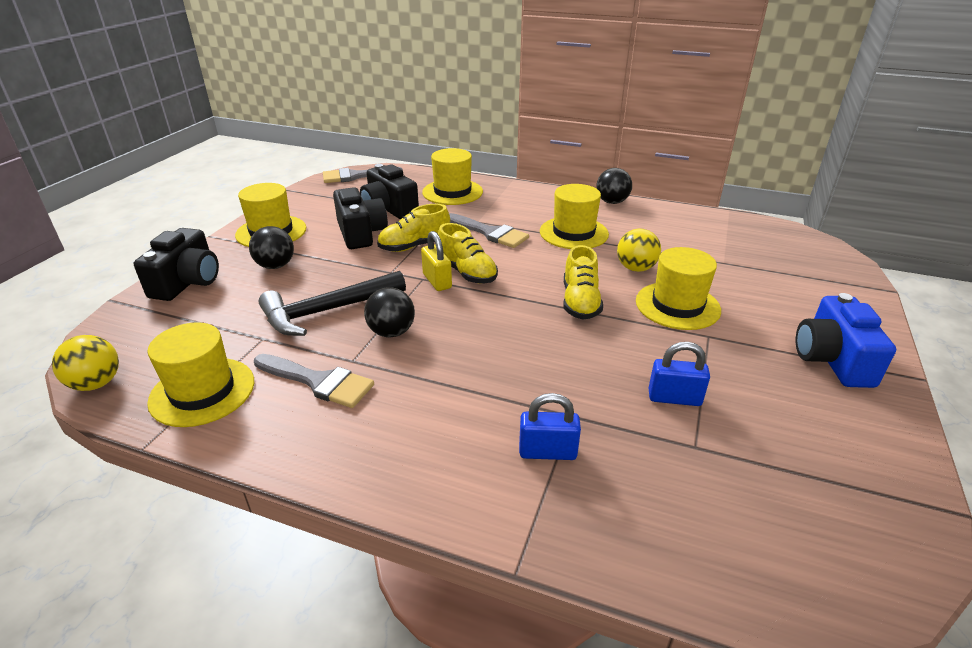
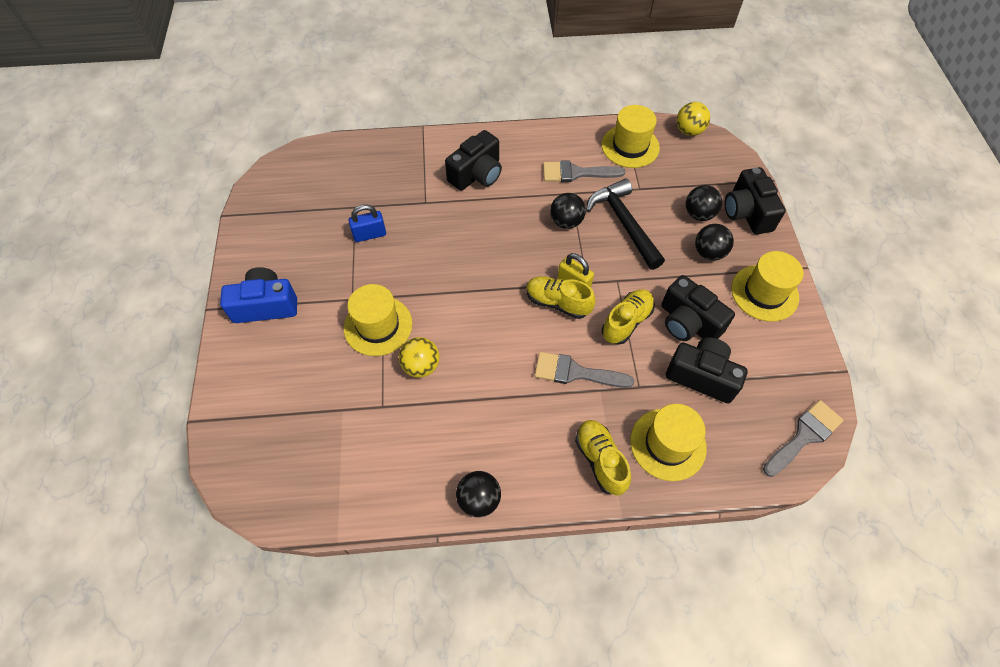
camera: 155 degrees right, 25 degrees up
(236, 295) = (699, 214): none -> black ball
(327, 311) = (623, 223): black hammer -> black hammer turned 60 degrees counterclockwise
(466, 430) = (477, 174): none -> black camera
(547, 452) = (430, 177): blue padlock -> none
(573, 233) = (496, 406): yellow hat -> none
(580, 302) = (453, 301): yellow shoe -> yellow shoe (600, 460)
(832, 360) = (266, 305): blue camera -> blue camera turned 75 degrees counterclockwise

